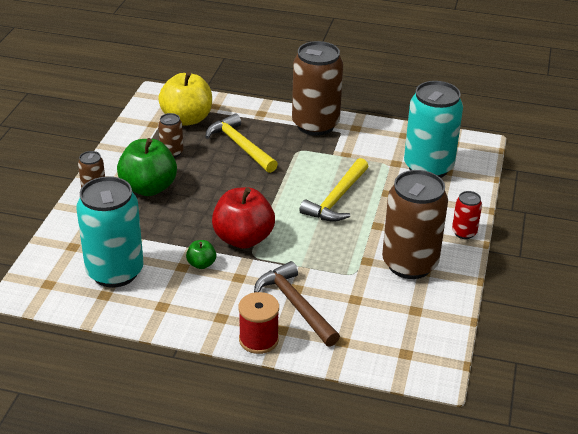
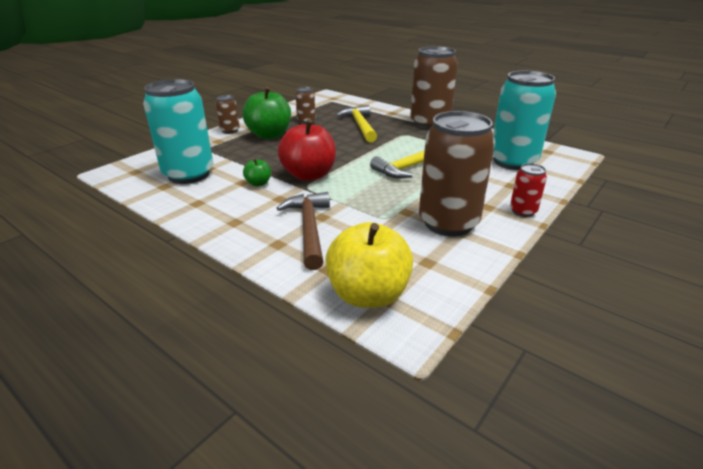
camera: 25 degrees right, 5 degrees down
(187, 119) = (335, 108): yellow apple -> yellow apple (368, 294)
(258, 339) = (249, 246): red spool -> none

